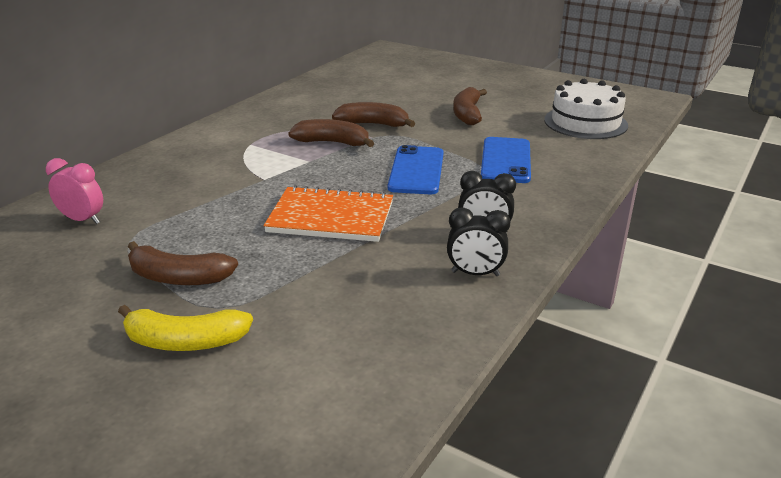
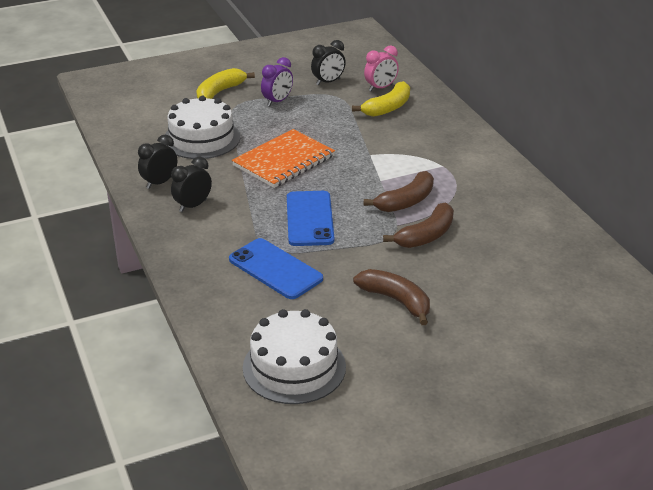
camera: 125 degrees right, 5 degrees up
(85, 261) = (328, 82): none -> black clock
(140, 200) = (387, 107): none -> yellow banana
(179, 277) = (277, 101): brown banana -> purple clock
(342, 292) = (201, 138): none -> white cake
(416, 170) = (309, 219): blue phone -> blue phone turned 45 degrees clockwise

